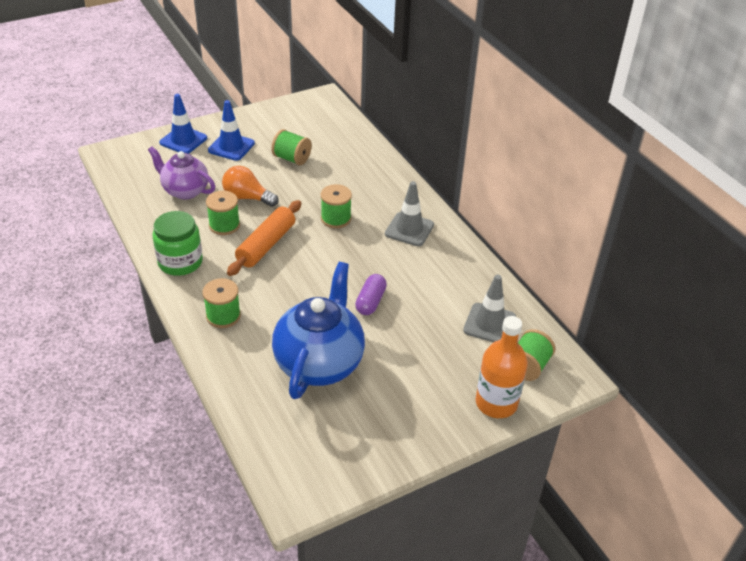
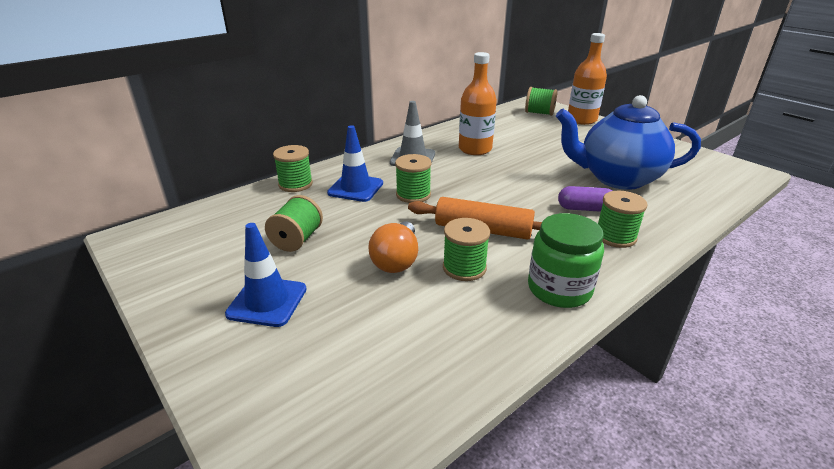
camera: 100 degrees left, 10 degrees down
(183, 140) = (244, 368): blue traffic cone -> blue traffic cone (355, 188)
(185, 190) = (400, 325): purple teapot -> none
(370, 302) = (524, 165): purple capsule -> purple capsule (585, 209)
(376, 160) = (295, 184): none -> green spool
(421, 276) = (475, 149): none -> orange bottle
(489, 324) = (509, 124): grey traffic cone -> none

